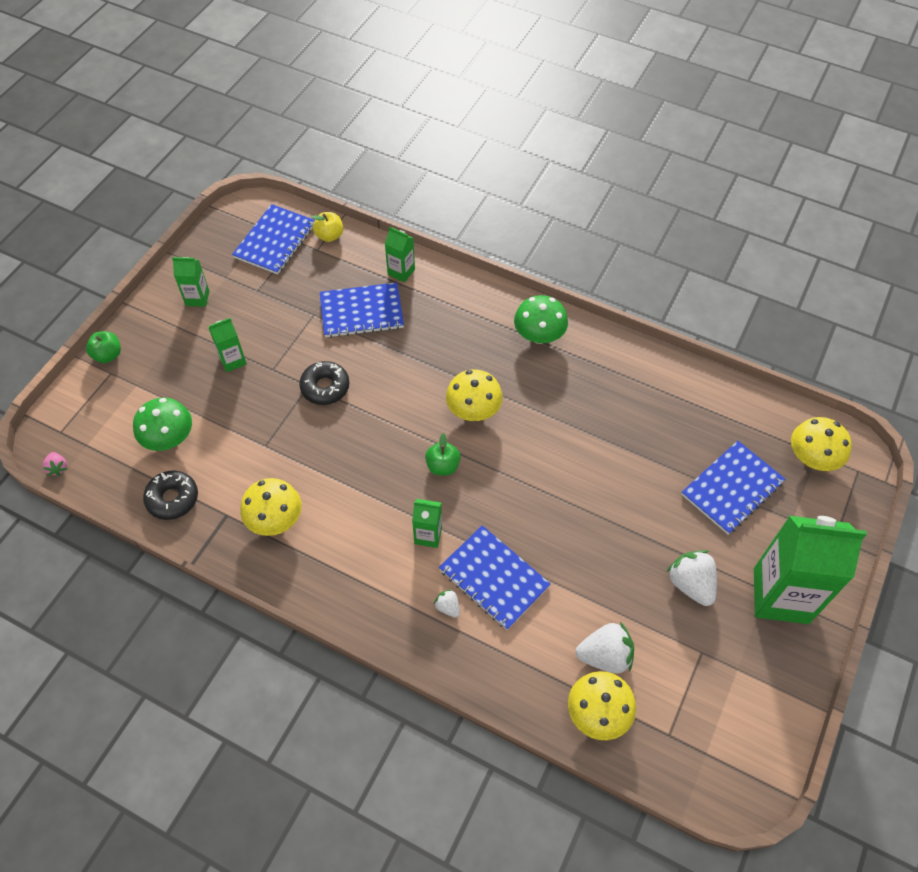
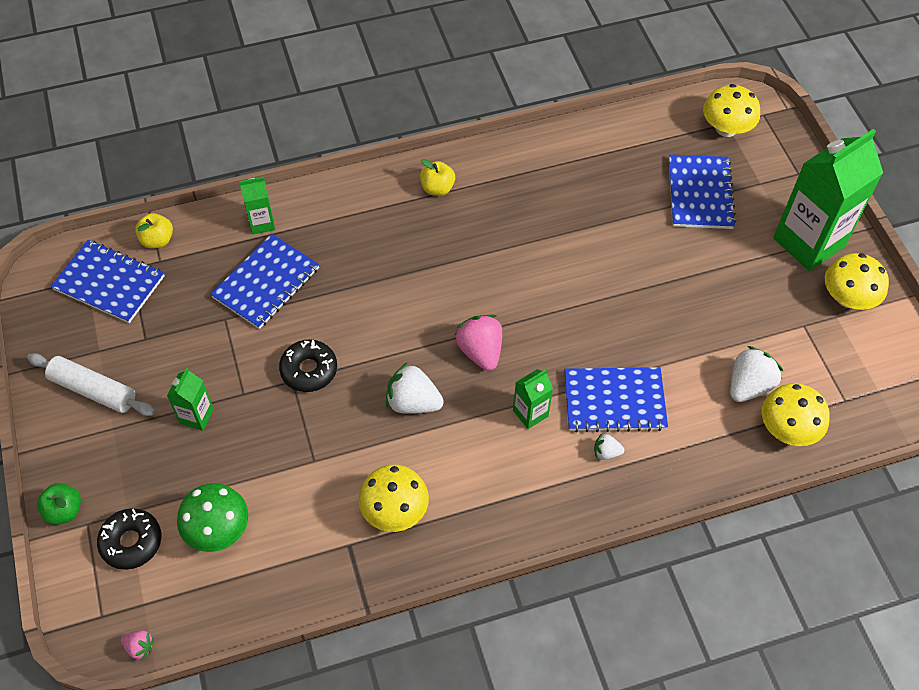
camera: 45 degrees left, 0 degrees up
(172, 498) = (284, 574): black donut -> black donut (131, 542)
(197, 298) = (93, 390): green carton -> white rolling pin
(275, 241) = (109, 283): blue notebook -> blue notebook turned 45 degrees counterclockwise
(443, 466) = (480, 351): green apple -> pink strawberry
(473, 410) = (453, 288): yellow mushroom -> yellow mushroom (848, 298)
(539, 335) = (437, 188): green mushroom -> yellow apple
(690, 584) = (747, 285): white strawberry -> white strawberry (413, 402)

